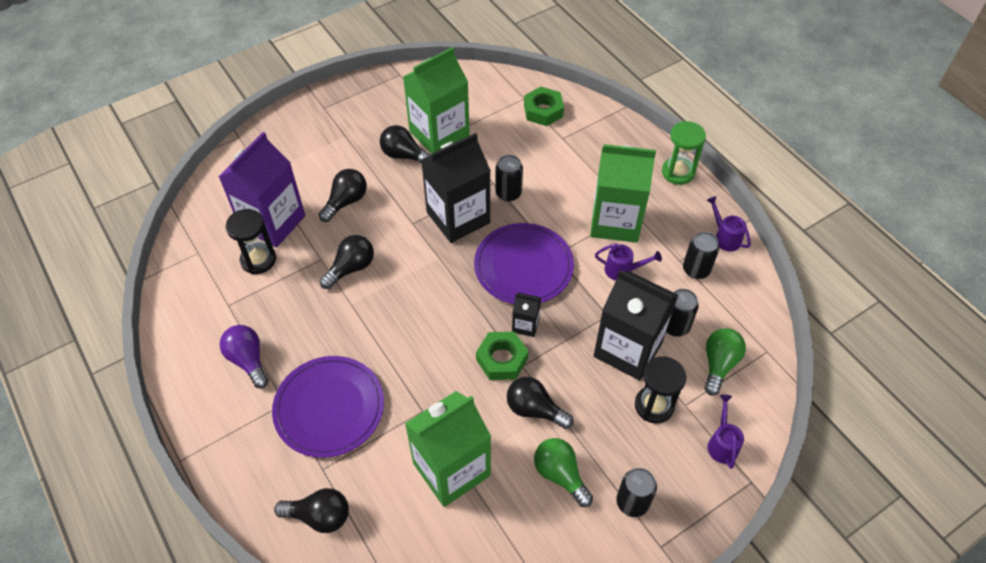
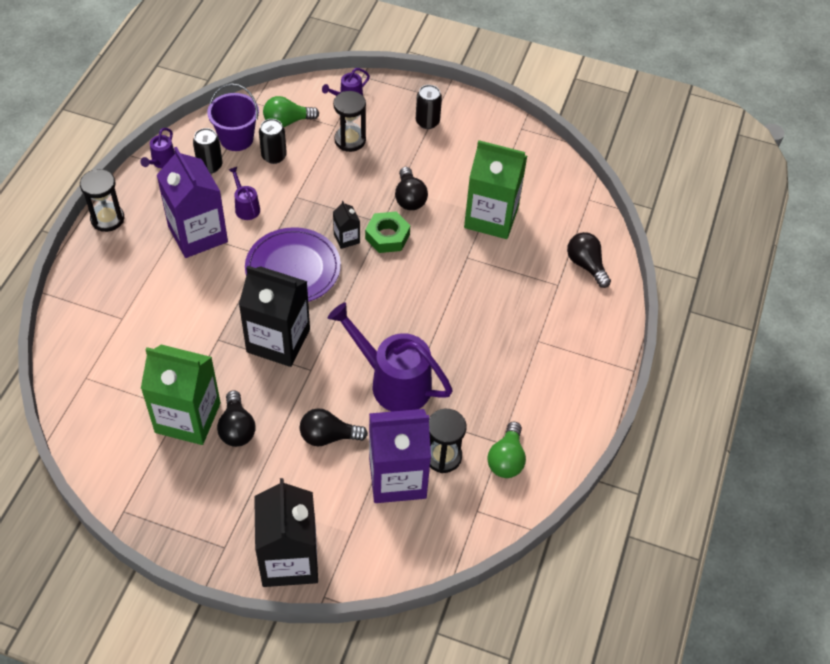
camera: 130 degrees left, 0 degrees up
(248, 360) = (530, 389): purple light bulb -> none
(329, 408) = (516, 311): purple plate -> none
(351, 268) = (392, 382): black light bulb -> purple watering can
(508, 193) = (222, 321): black can -> none
(543, 111) = (94, 352): green nut -> none
(560, 475) = (442, 163): green light bulb -> green light bulb (506, 459)
(615, 221) = (198, 234): green carton -> purple carton
(628, 349) = (316, 172): black carton -> black carton (289, 559)
(678, 172) = (107, 219): green hourglass -> black hourglass
(720, 308) = (236, 138): none -> purple bucket

